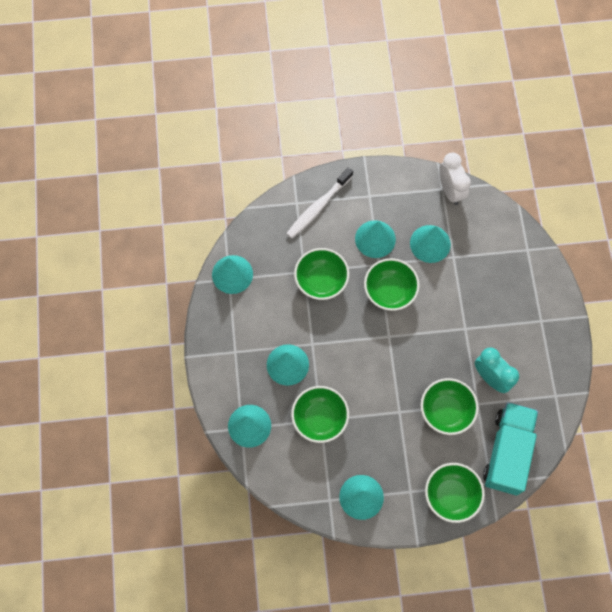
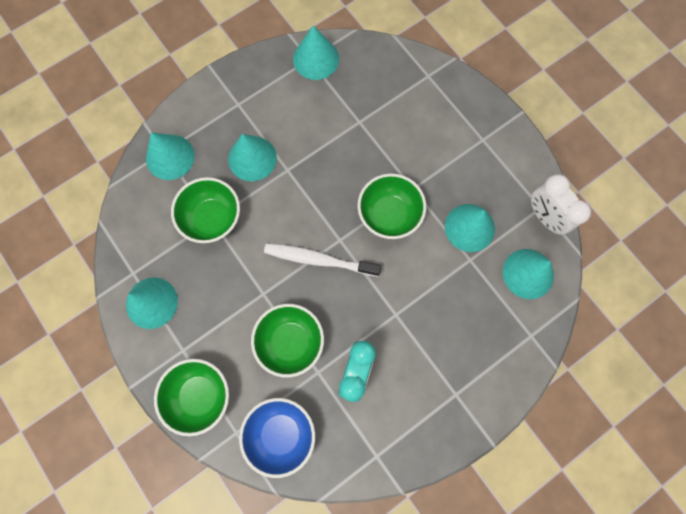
camera: 60 degrees right, 5 degrees up
(318, 207) = (437, 97): white toothbrush -> white toothbrush (319, 260)
(321, 281) = (359, 143): green bowl -> none
(375, 239) = (438, 170): turquoise cone -> turquoise cone (528, 273)
(450, 191) = (544, 217): white clock -> white clock turned 105 degrees clockwise
(507, 452) = (281, 433): turquoise truck -> blue bowl

